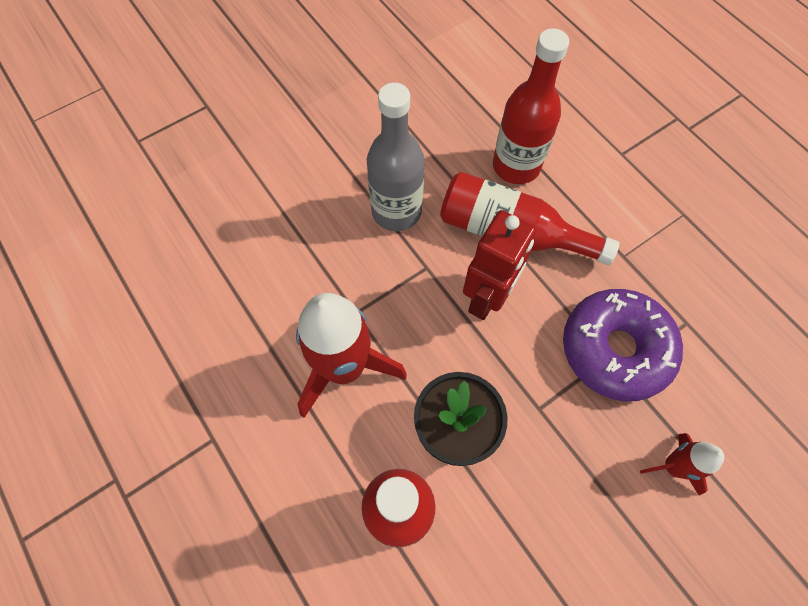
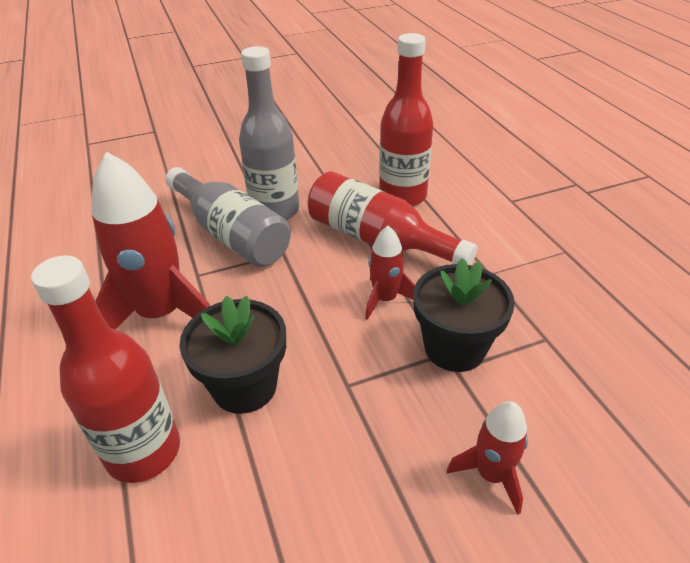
camera: 15 degrees right, 25 degrees down
(365, 252) = (231, 234): none -> grey bottle
(487, 298) = (331, 284): red robot -> none
(541, 306) = (385, 299): none -> red rocket
(615, 349) = (454, 348): purple donut -> black flower pot

